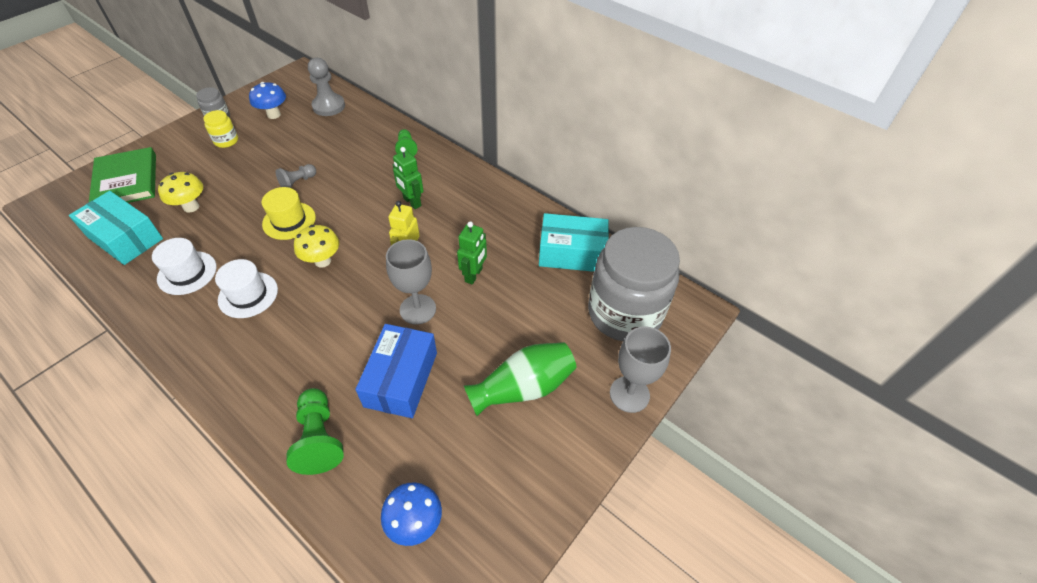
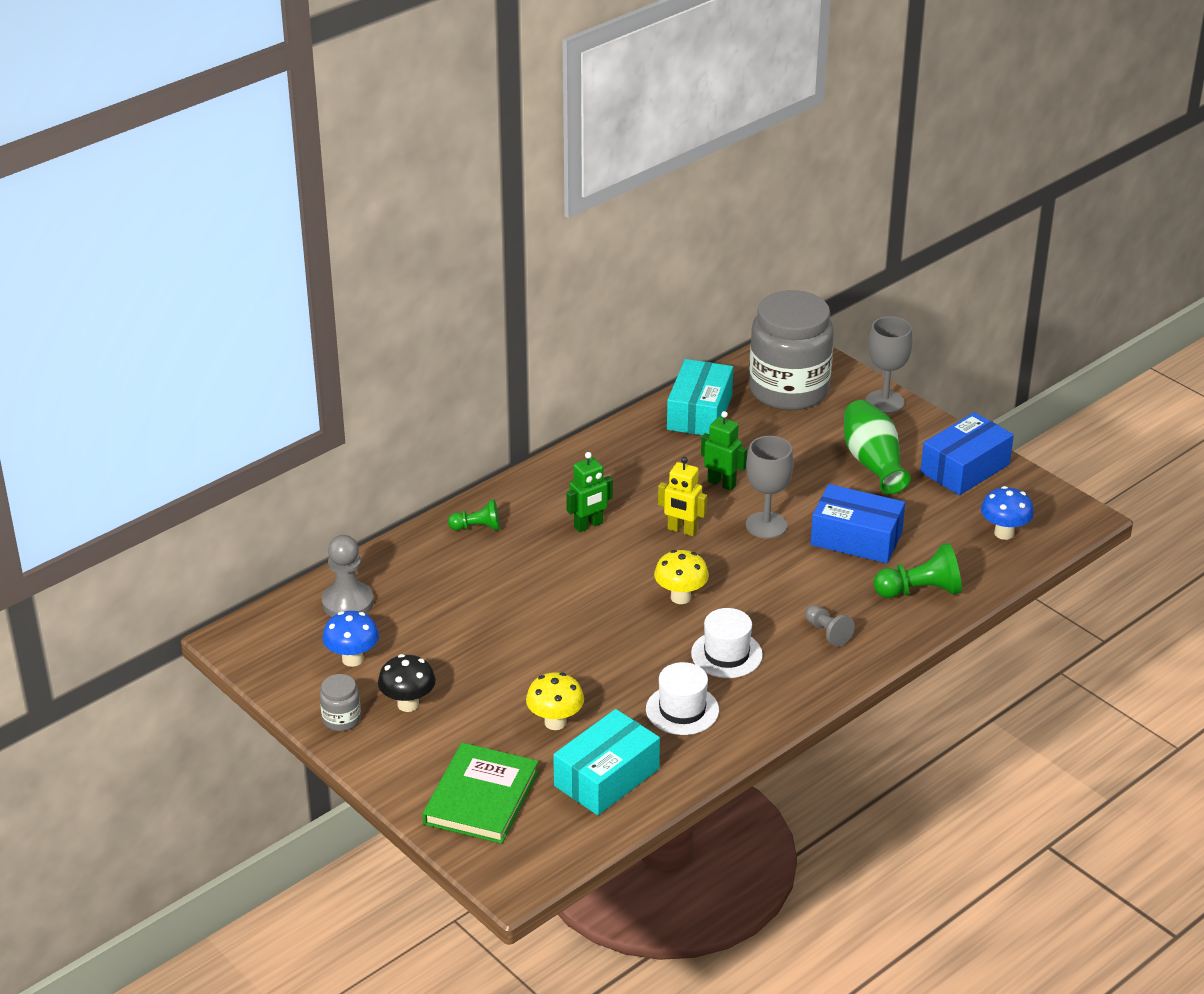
camera: 80 degrees left, 15 degrees down
(127, 181) = (481, 797): green book -> green book turned 60 degrees counterclockwise
(226, 141) = (408, 704): yellow jar -> black mushroom
(289, 221) = (602, 629): yellow hat -> none
(298, 182) = (525, 625): grey pawn -> grey pawn (827, 633)
(528, 477) = (965, 468): none -> blue box

